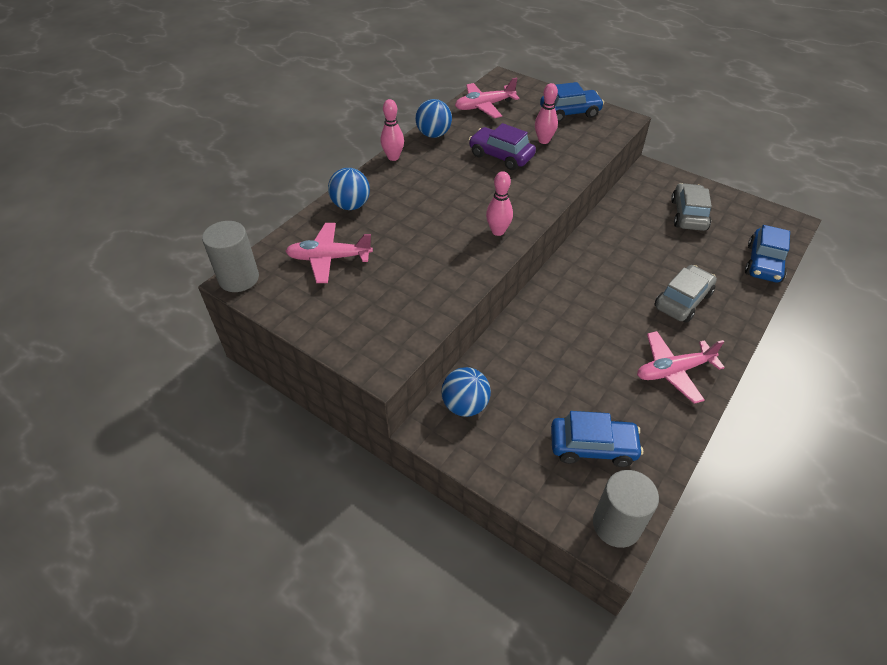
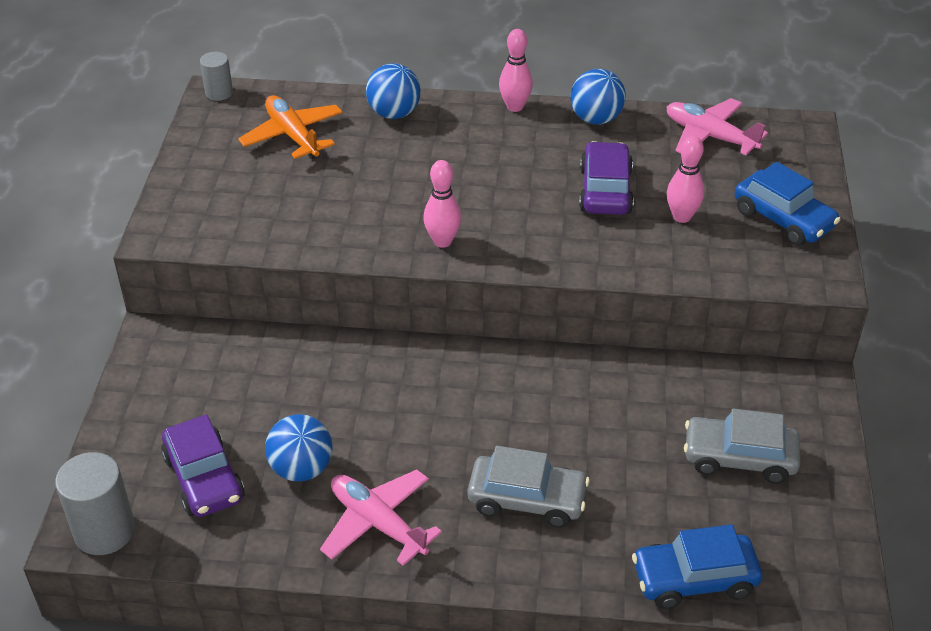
camera: 60 degrees right, 5 degrees down
(239, 278) = (219, 93): grey cylinder -> grey cylinder, size x0.59
(329, 258) = (293, 136): pink plane -> orange plane
(465, 405) = (202, 350): blue ball -> blue ball (301, 469)
(592, 446) = (204, 478): blue car -> purple car
(688, 215) = (739, 458): grey car -> grey car turned 150 degrees counterclockwise

